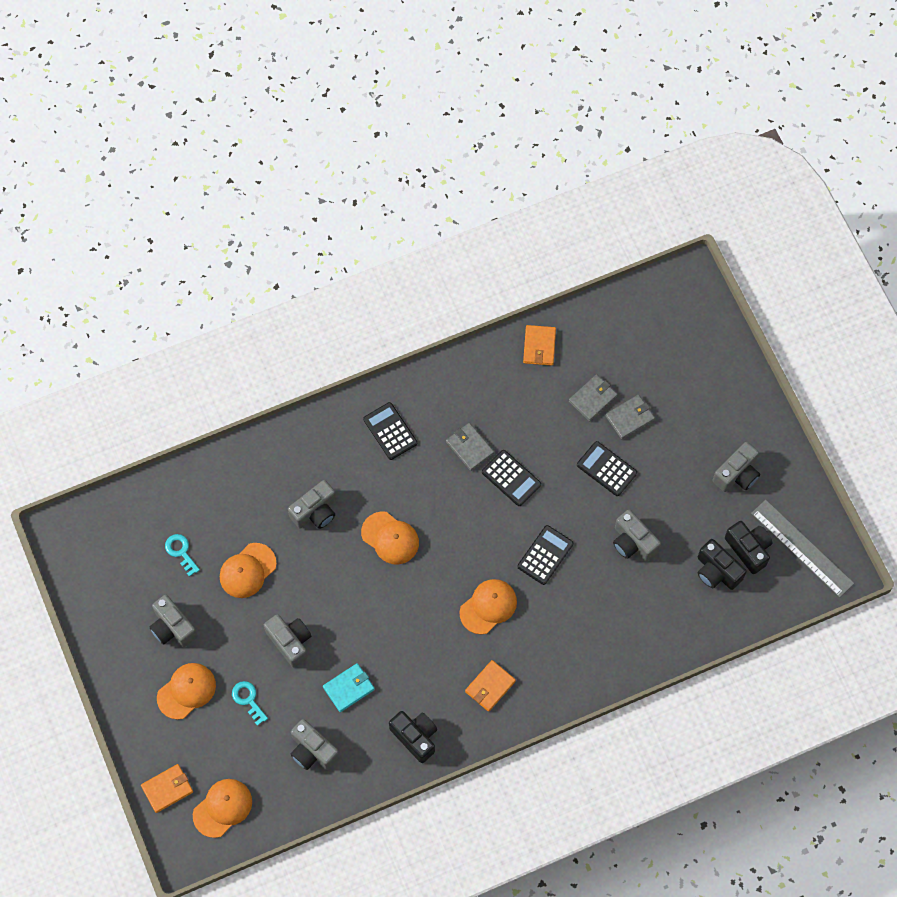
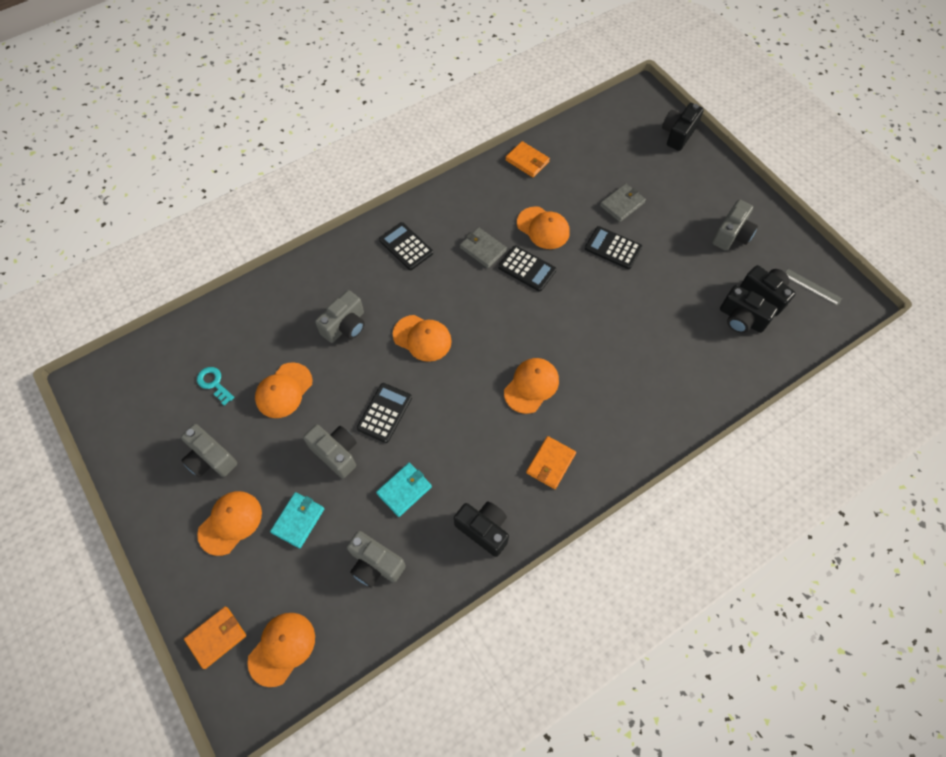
camera: 10 degrees left, 5 degrees down
(248, 700) = (298, 520): turquoise key -> turquoise wallet
(538, 433) = (543, 228): none -> orange cap
(539, 346) = (527, 161): orange wallet -> orange wallet turned 45 degrees counterclockwise
(545, 555) = (575, 330): black calculator -> black calculator (384, 413)
(593, 399) = (585, 194): grey wallet -> none
(633, 542) = (655, 306): grey camera -> none
(716, 338) = (678, 134): none -> black camera
(802, 548) = (812, 287): grey ruler -> grey ruler, size x0.51

